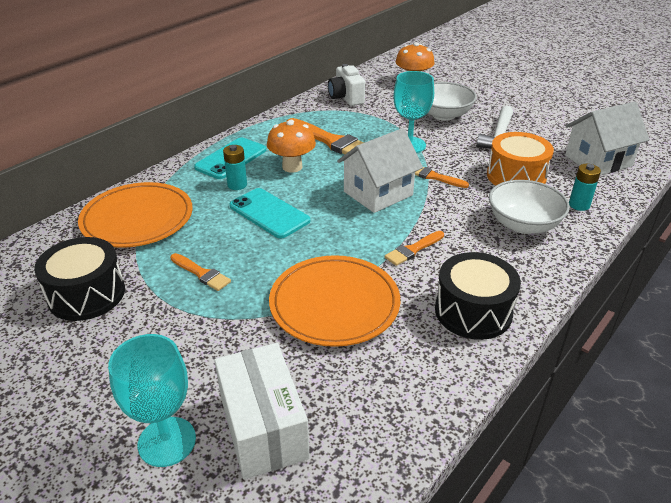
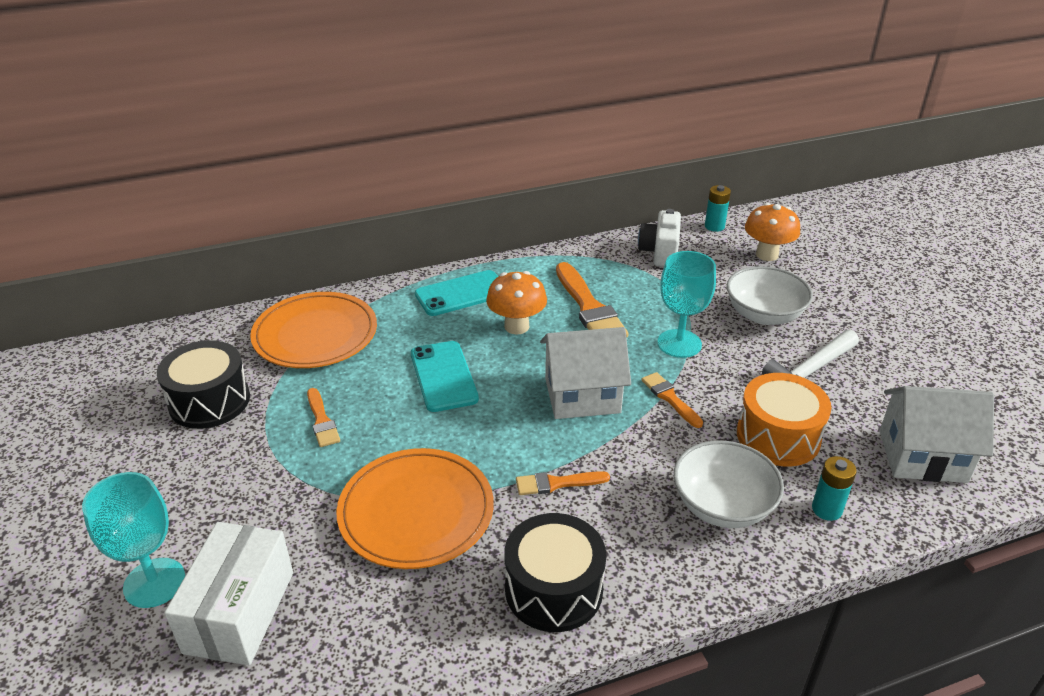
camera: 30 degrees right, 0 degrees up
(237, 185) = (440, 329): turquoise battery -> turquoise battery (714, 226)

